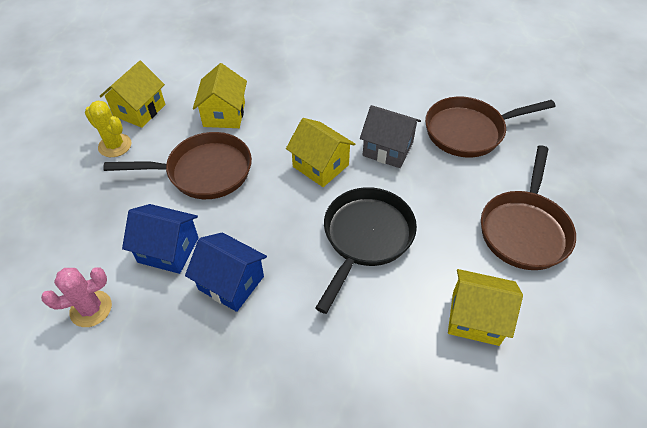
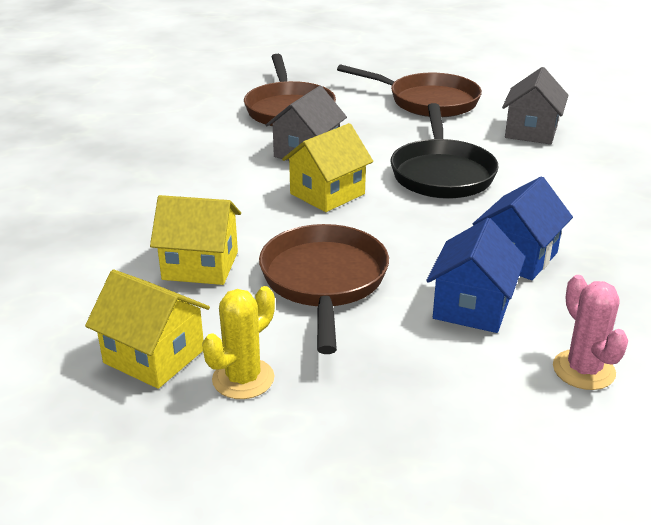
camera: 85 degrees left, 20 degrees down
(365, 237) = (441, 173): black pan -> black pan turned 120 degrees counterclockwise
(475, 318) = (531, 132): yellow house -> grey house

